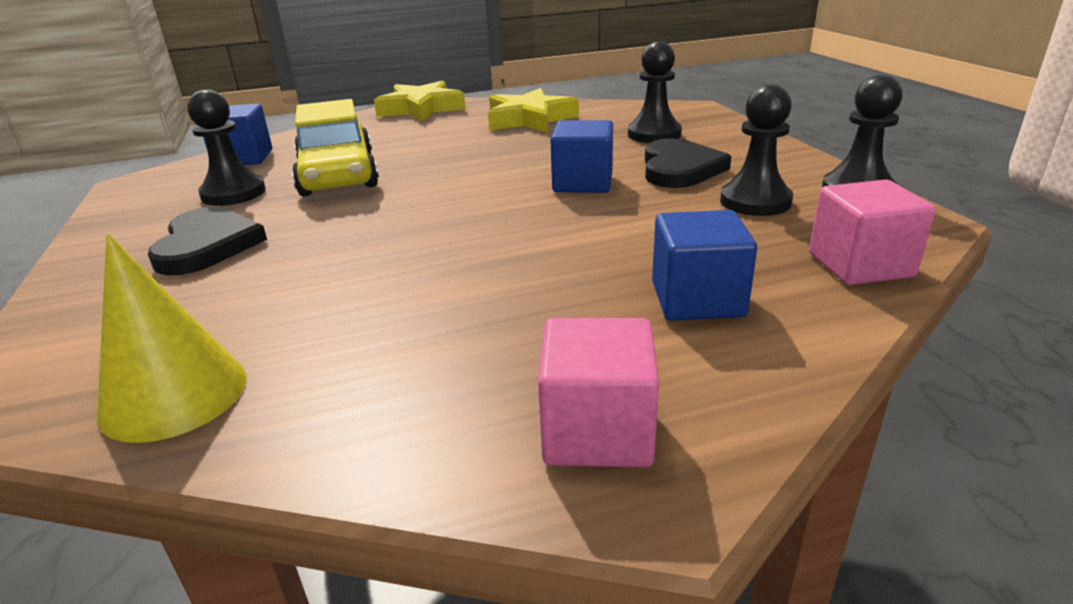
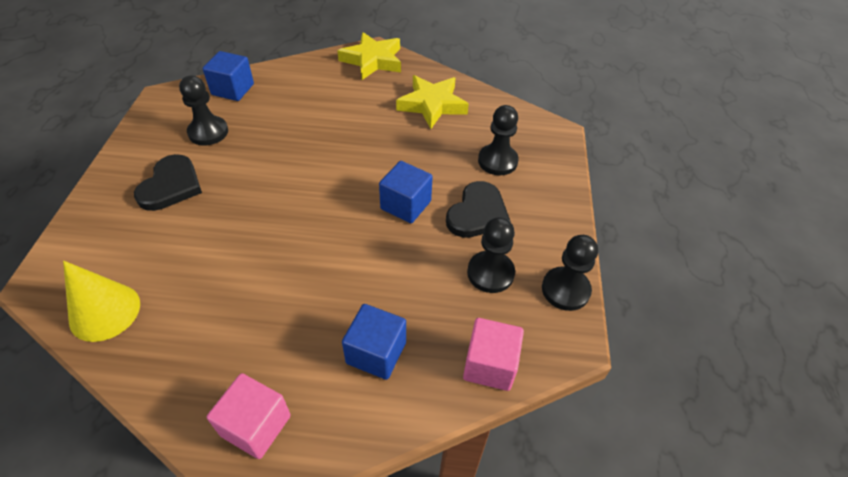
camera: 20 degrees right, 20 degrees up
(338, 175) = (273, 133): yellow car -> none

